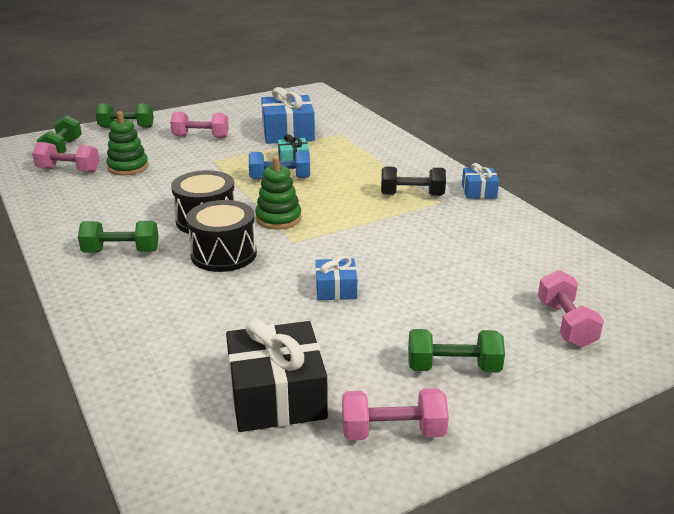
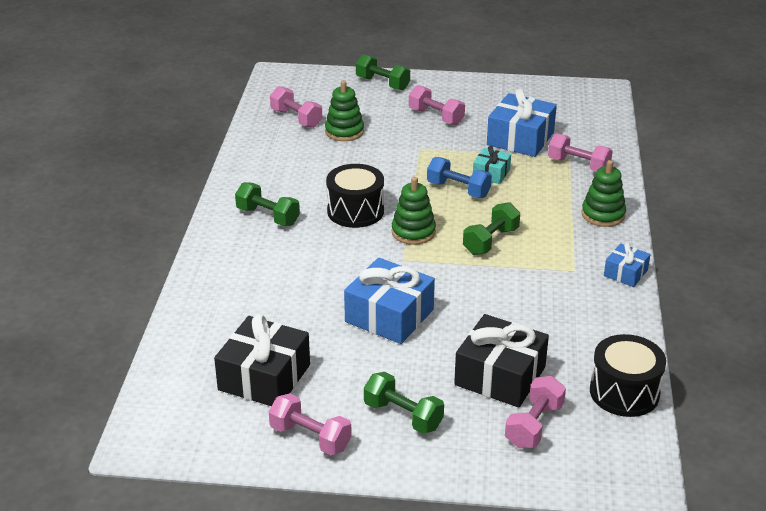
camera: 35 degrees right, 5 degrees up
(62, 149) = (310, 92): green dumbbell -> green dumbbell (490, 241)
(224, 254) = (338, 249): black drum -> black drum (624, 392)
(336, 289) = (389, 316): blue gift -> blue gift, size x1.86
(353, 137) = (578, 165): none -> pink dumbbell
(412, 161) = (603, 215): none -> green stacking toy
(412, 195) = (556, 252): black dumbbell -> none
(488, 297) = (500, 376): none -> black gift

